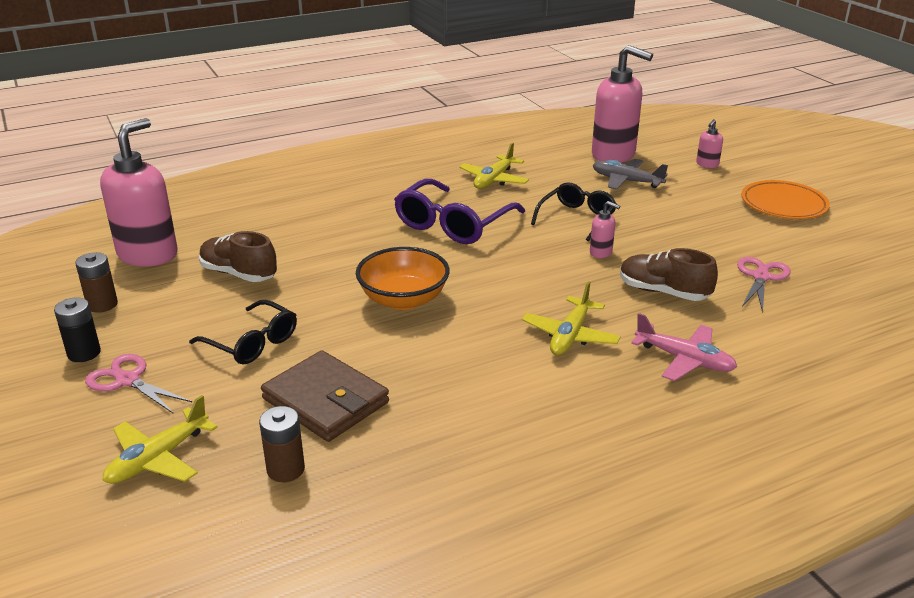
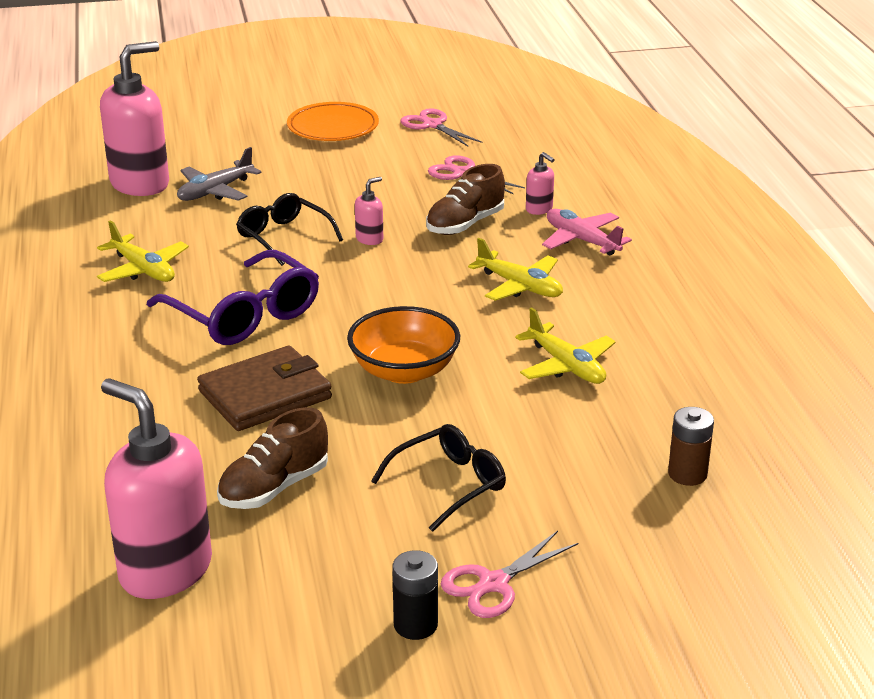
camera: 75 degrees left, 0 degrees up
(102, 304) = (293, 613): brown battery -> none
(158, 458) = (651, 558): yellow plane -> yellow plane (566, 366)
(325, 401) = (582, 441): brown wallet -> brown wallet (265, 395)
(684, 360) = (581, 240): pink plane -> pink plane turned 90 degrees counterclockwise
(707, 164) = (211, 140): pink soap dispenser -> pink soap dispenser (539, 209)
(843, 247) = (432, 125): none -> pink scissors

